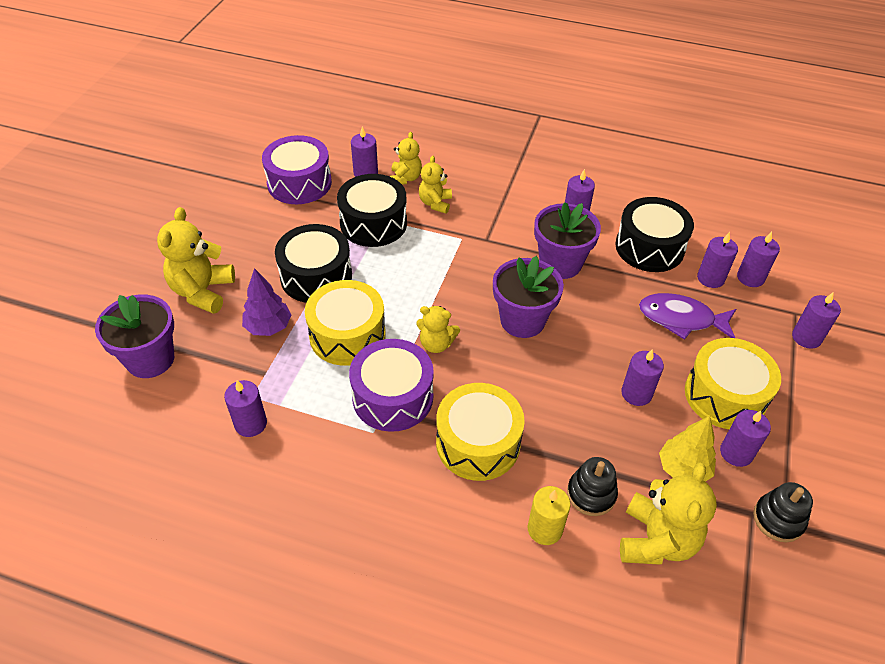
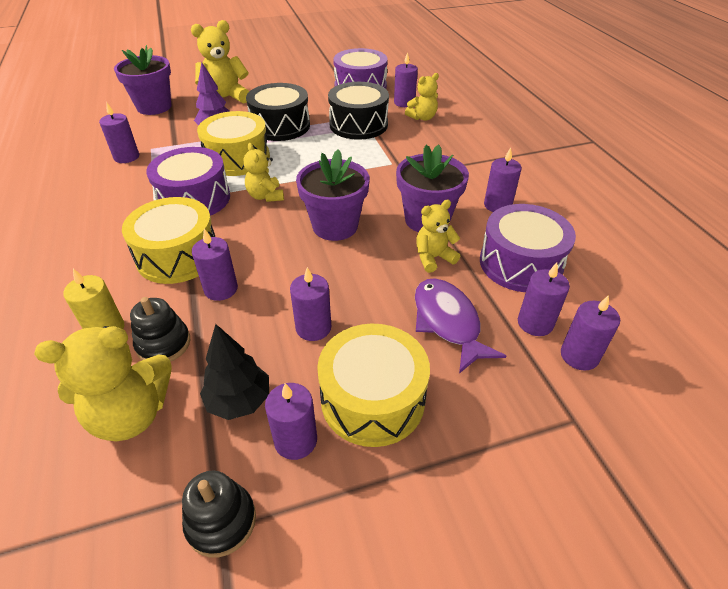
camera: 55 degrees right, 5 degrees down
(435, 203) = (414, 138): yellow teddy bear -> yellow teddy bear (433, 258)
(649, 247) = (520, 263): black drum -> purple drum
(683, 469) = (239, 401): yellow tree -> black tree
(806, 337) = (545, 446): purple candle -> purple candle (221, 289)

